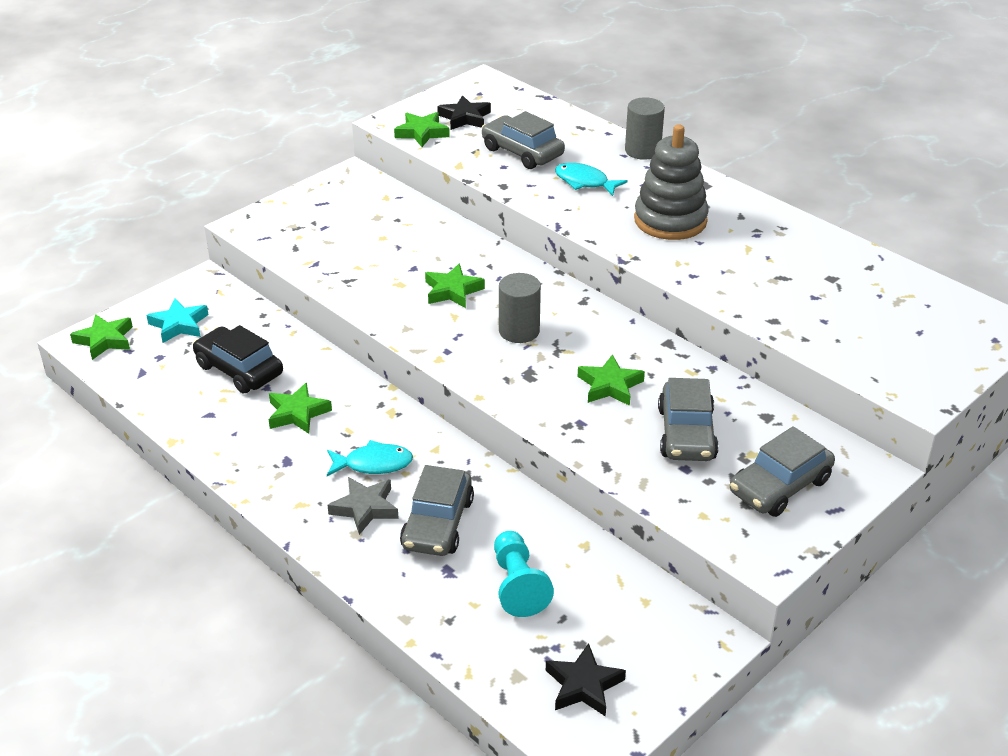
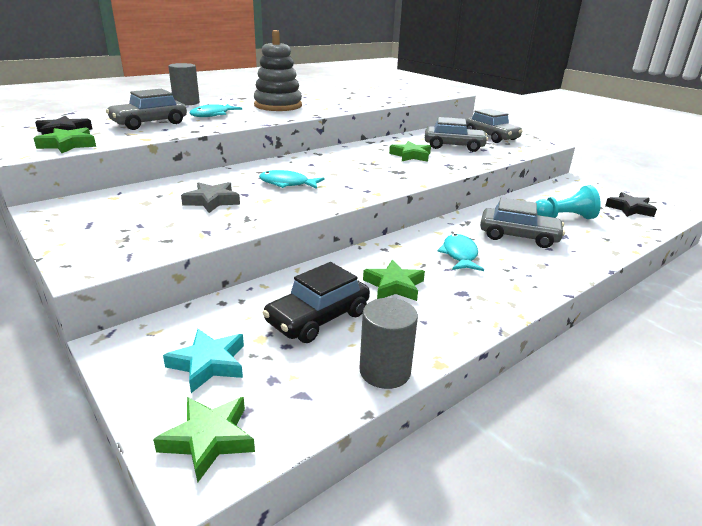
camera: 85 degrees left, 10 degrees down
(365, 508) = (512, 260): grey star -> grey star (212, 201)
(452, 291) = (287, 184): green star -> turquoise fish
(519, 331) = (348, 170): grey cylinder -> grey cylinder (385, 371)

